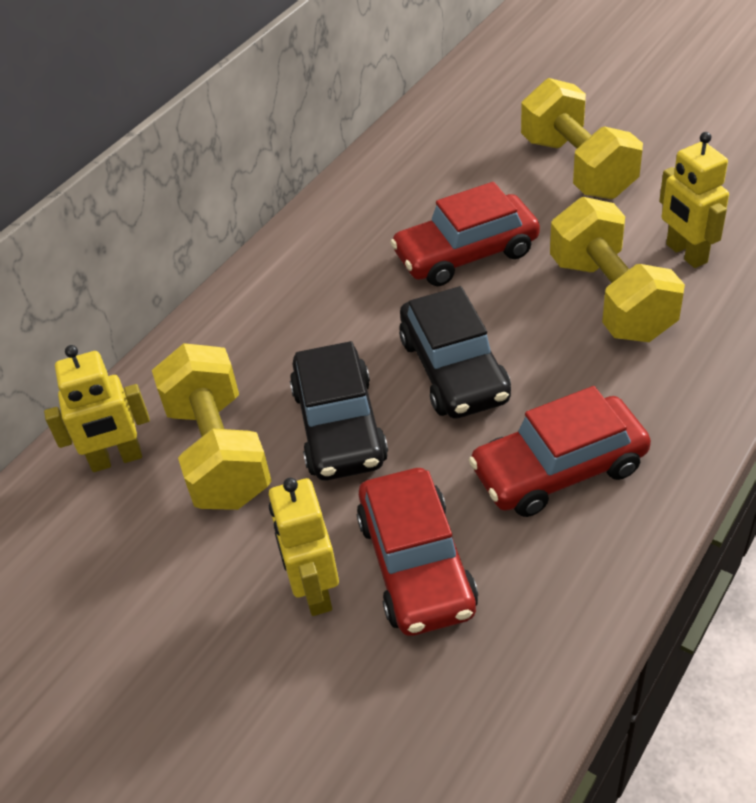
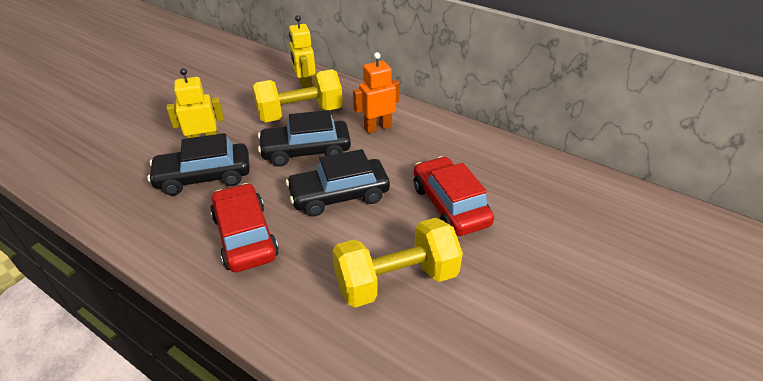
camera: 85 degrees right, 5 degrees down
(274, 339) = (377, 127): none -> orange robot
(416, 564) = (204, 177): red car -> black car
(577, 167) = (563, 277): yellow dumbbell -> none
(686, 253) = (448, 339): yellow robot -> none

